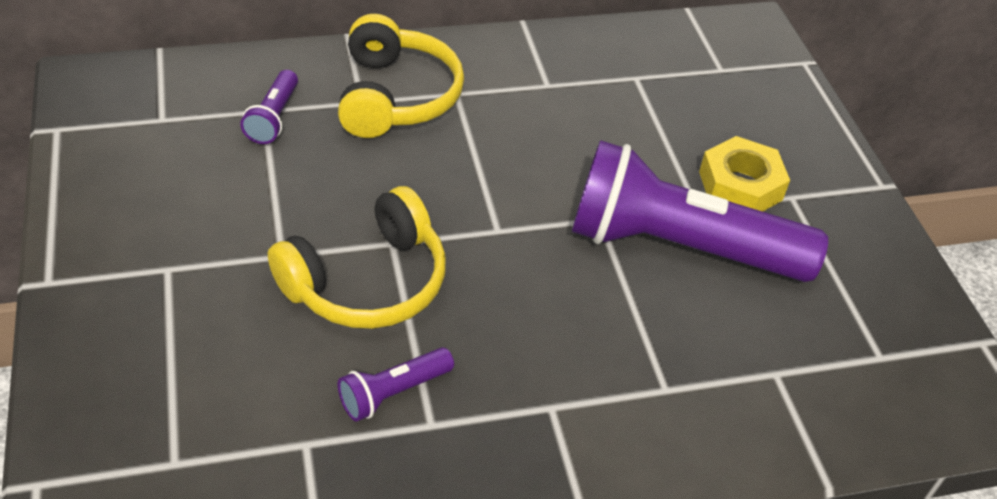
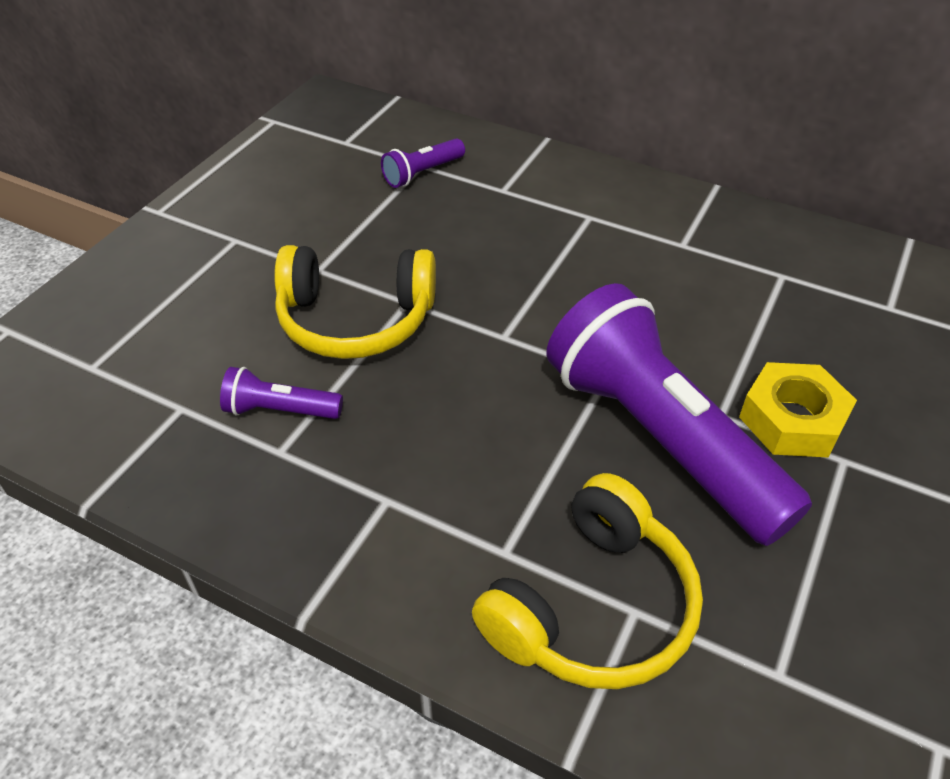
camera: 45 degrees right, 0 degrees up
(396, 96) = (535, 198): yellow headphones -> yellow headphones (593, 607)

